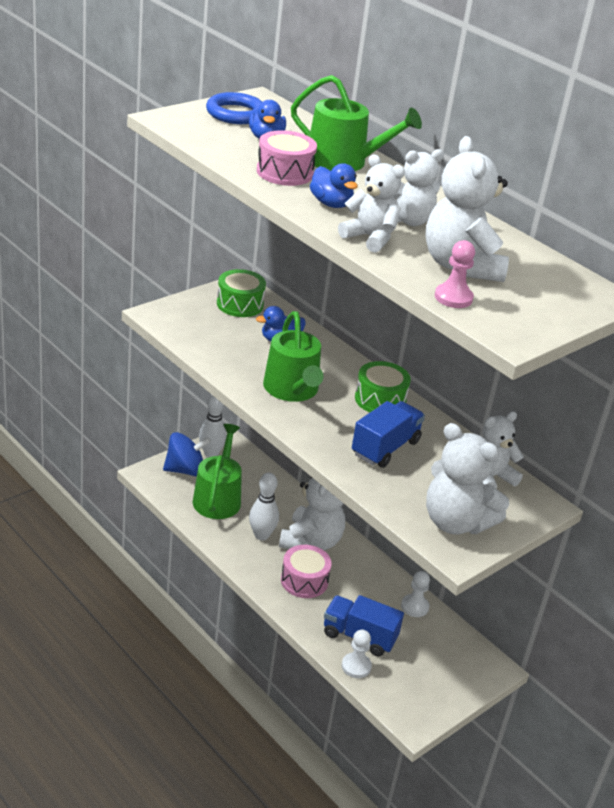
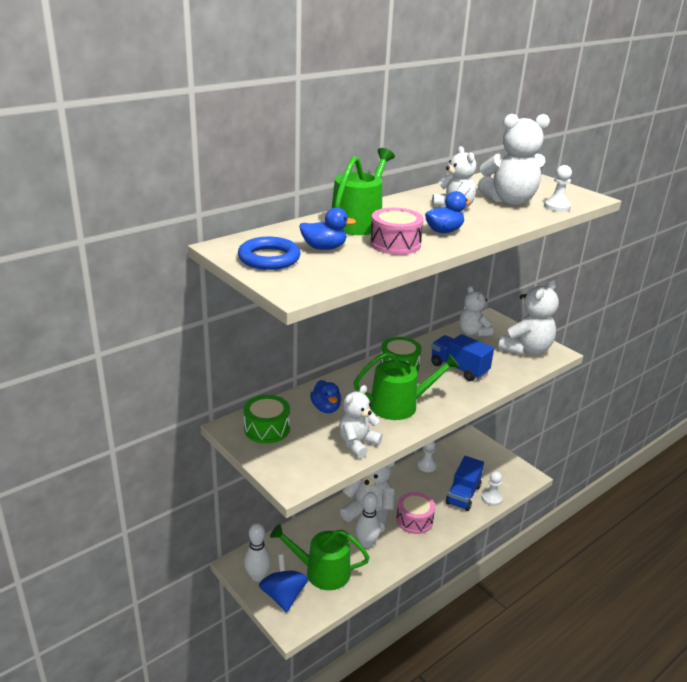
camera: 85 degrees left, 5 degrees down
(370, 238) = (492, 222): white teddy bear -> white teddy bear (357, 443)
(453, 298) = (557, 207): pink pawn -> white pawn

